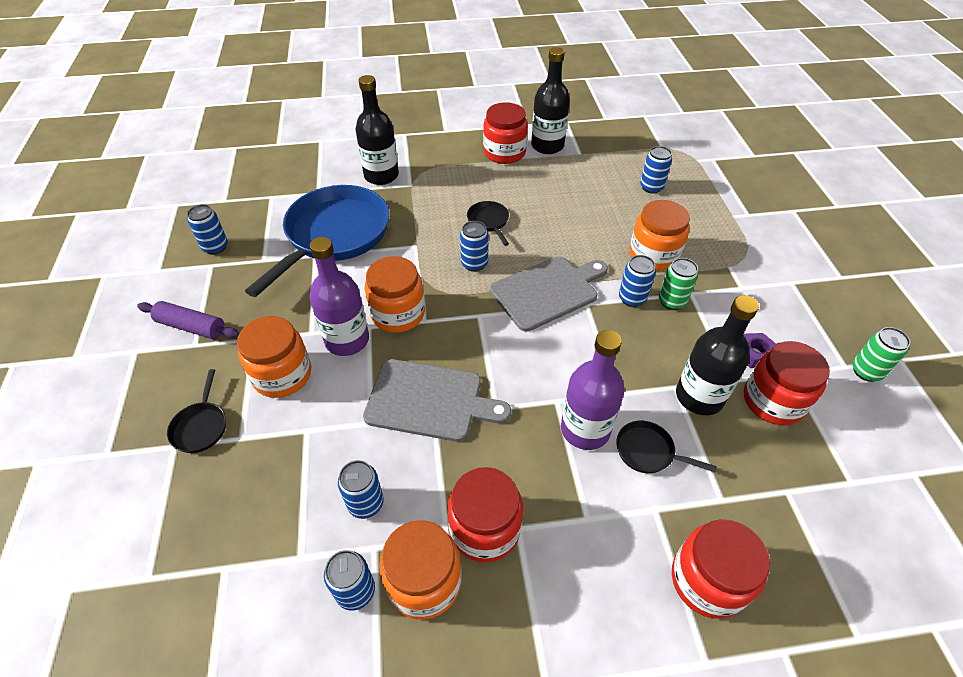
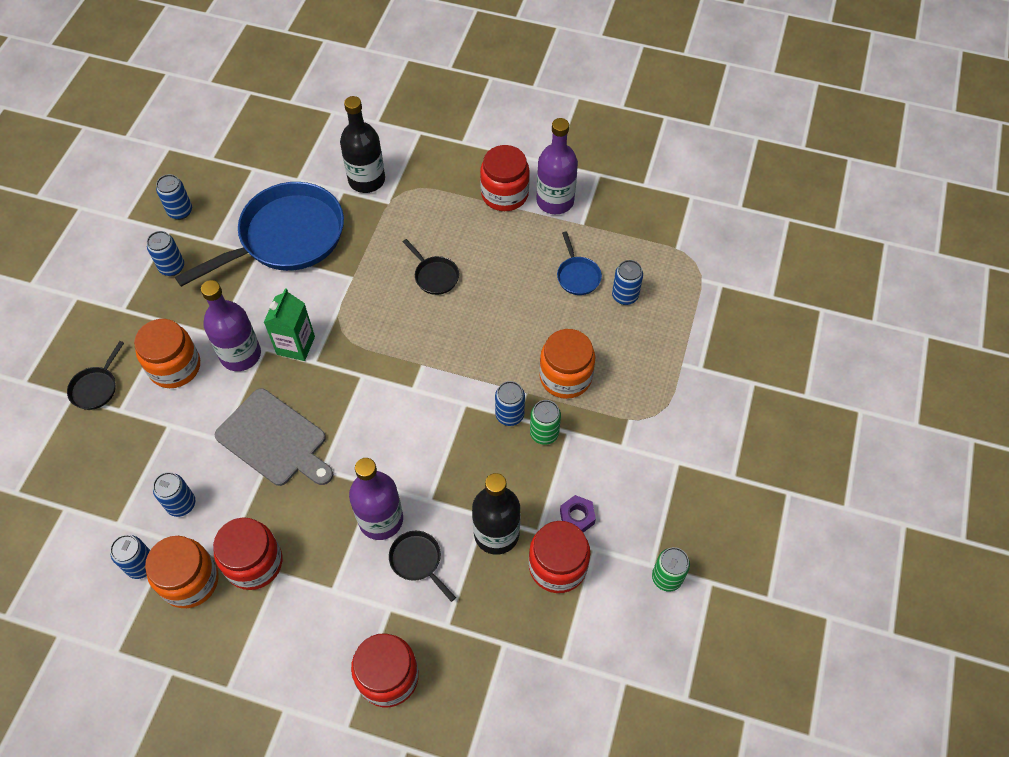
camera: 25 degrees right, 10 degrees up
(191, 327) = (126, 290): purple rolling pin -> none
(398, 313) = (296, 345): orange jar -> green carton
(474, 264) = (392, 319): blue can -> blue can (172, 267)
(489, 222) = (435, 276): black pan -> black pan turned 135 degrees clockwise
(547, 146) = (555, 201): black bottle -> purple bottle
(547, 291) = (438, 376): grey cutting board -> none
(604, 186) = (577, 276): none -> blue pan

